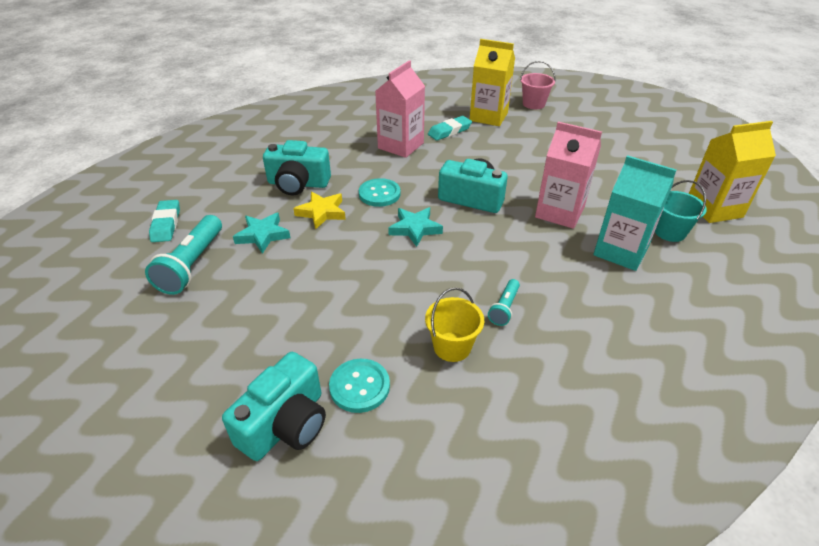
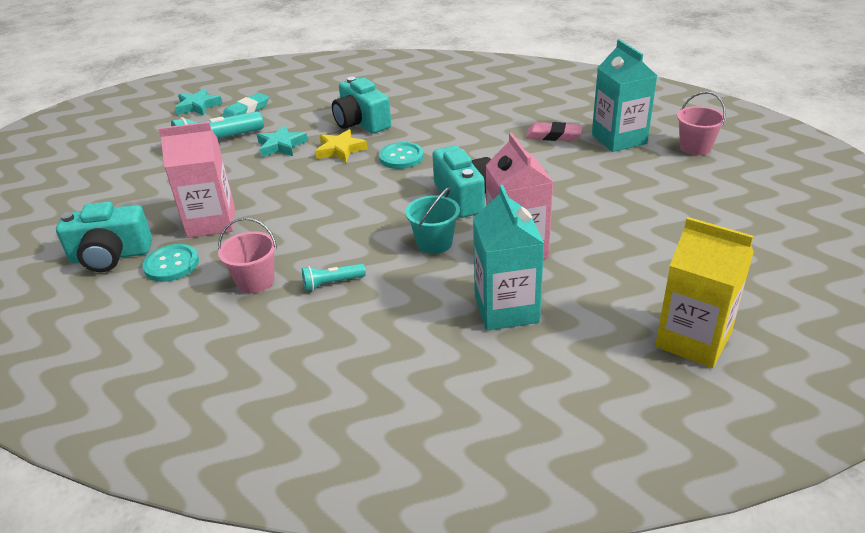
camera: 50 degrees right, 5 degrees down
(400, 146) = (487, 129): pink carton -> pink carton (211, 222)
(415, 229) = (378, 194): turquoise star -> turquoise star (198, 106)
(449, 131) = (553, 136): turquoise eraser -> pink eraser
(452, 347) = (255, 281): yellow bucket -> pink bucket
(488, 116) = (619, 139): yellow carton -> turquoise carton
(669, 232) = (591, 326): turquoise bucket -> turquoise bucket (434, 243)

